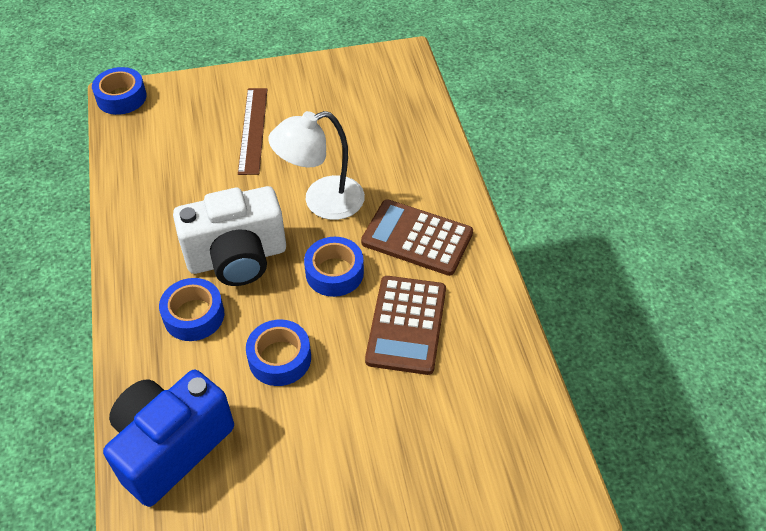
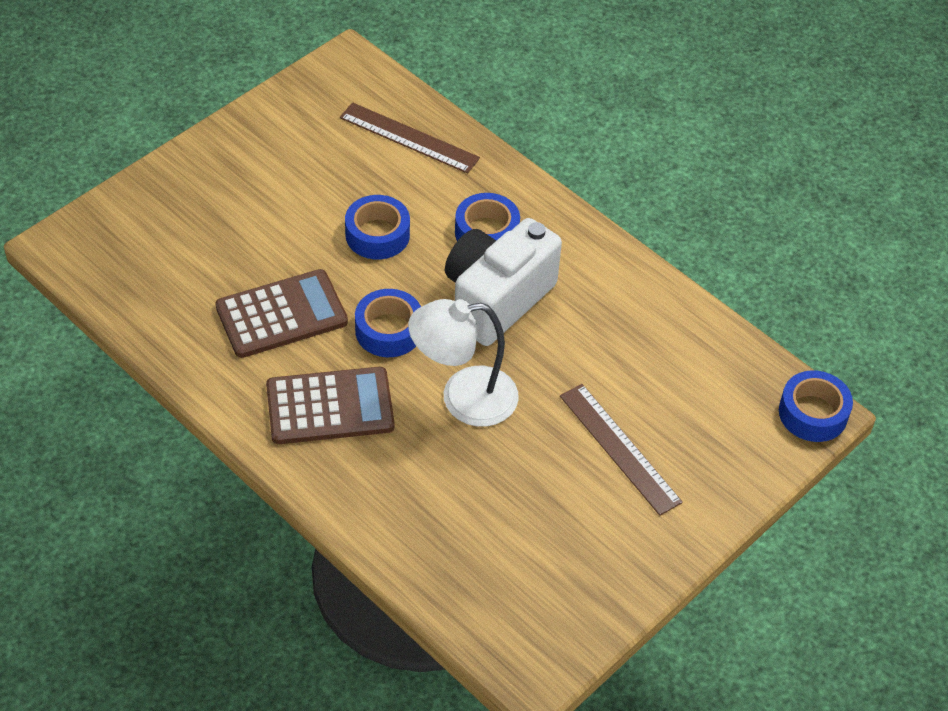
camera: 145 degrees right, 0 degrees up
(171, 447) = (409, 138): blue camera -> brown ruler
(322, 201) = (463, 398): white lamp -> white lamp turned 135 degrees counterclockwise
(406, 325) = (281, 315): brown calculator -> brown calculator turned 90 degrees clockwise

